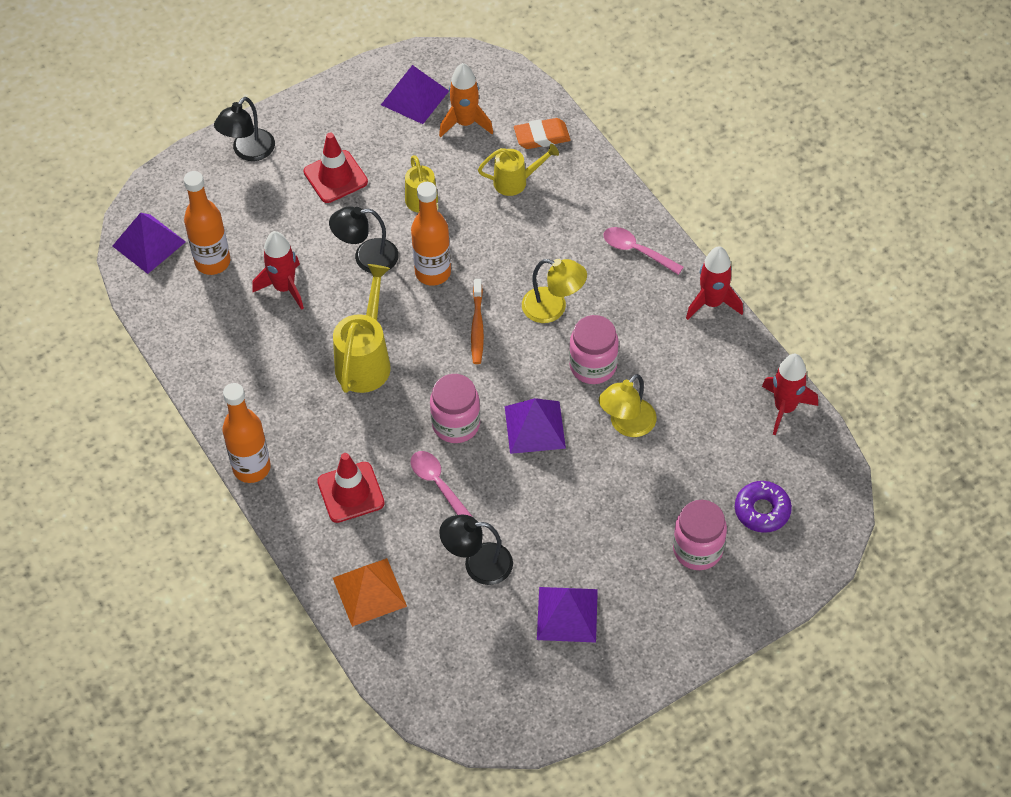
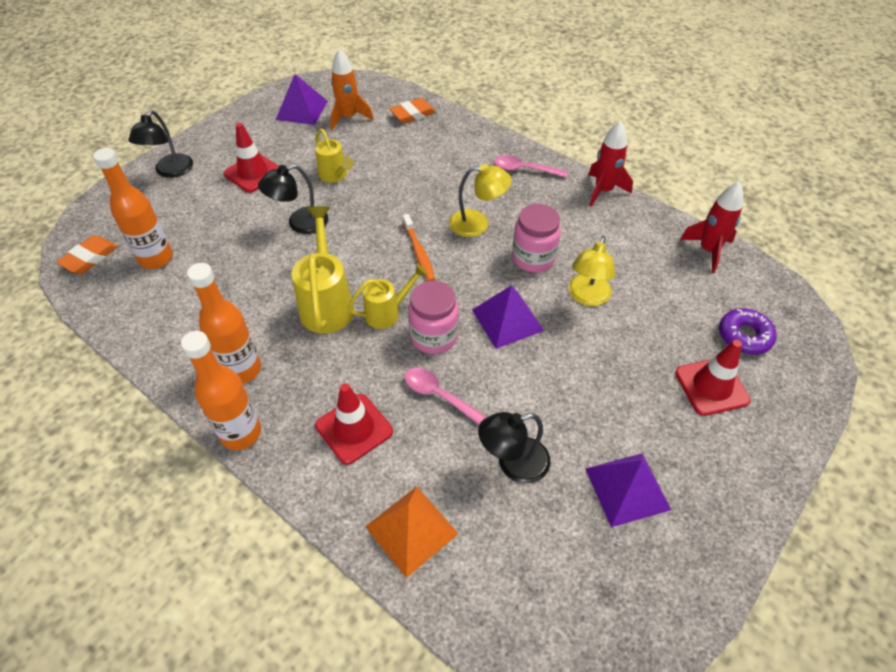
camera: 20 degrees left, 5 degrees down
(148, 244) = (90, 258): purple pyramid -> orange eraser
(284, 288) = (231, 263): red rocket -> none
(433, 272) = (363, 221): orange bottle -> orange bottle (242, 369)
(516, 182) = (405, 145): yellow watering can -> yellow watering can (387, 313)
(697, 549) = (711, 386): pink jar -> red traffic cone

